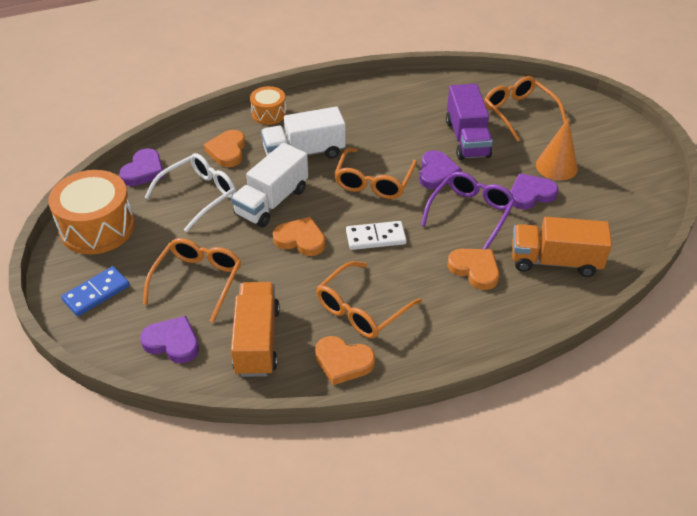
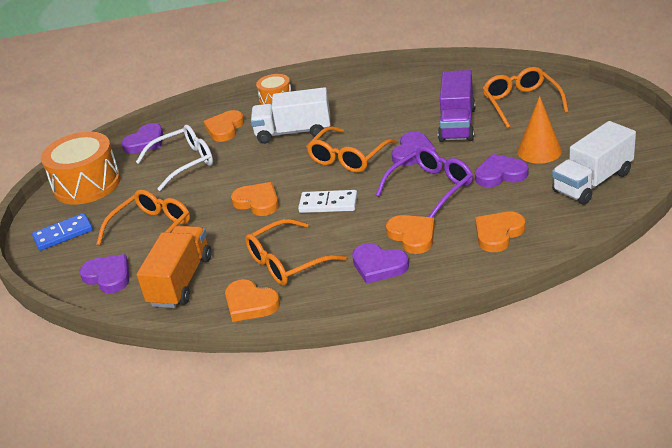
camera: 20 degrees right, 10 degrees down
(272, 202) = (246, 170): white truck -> white truck (592, 182)
(455, 306) = (378, 266): none -> purple heart
(555, 261) = (498, 234): orange truck -> orange heart

